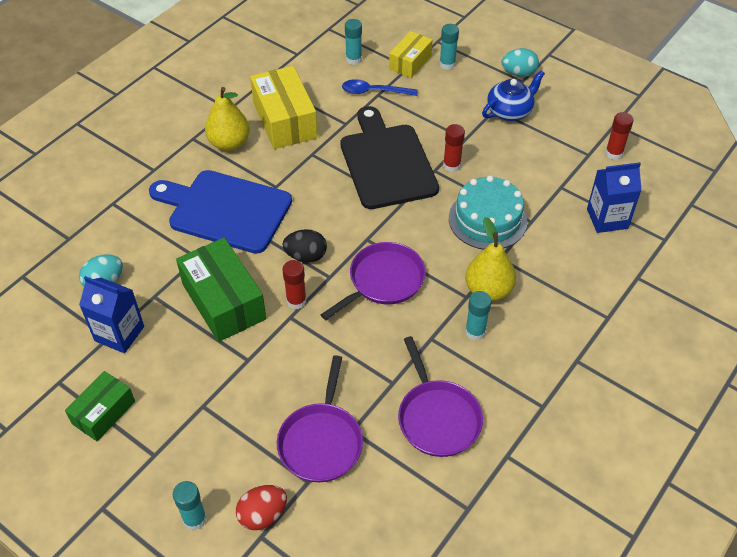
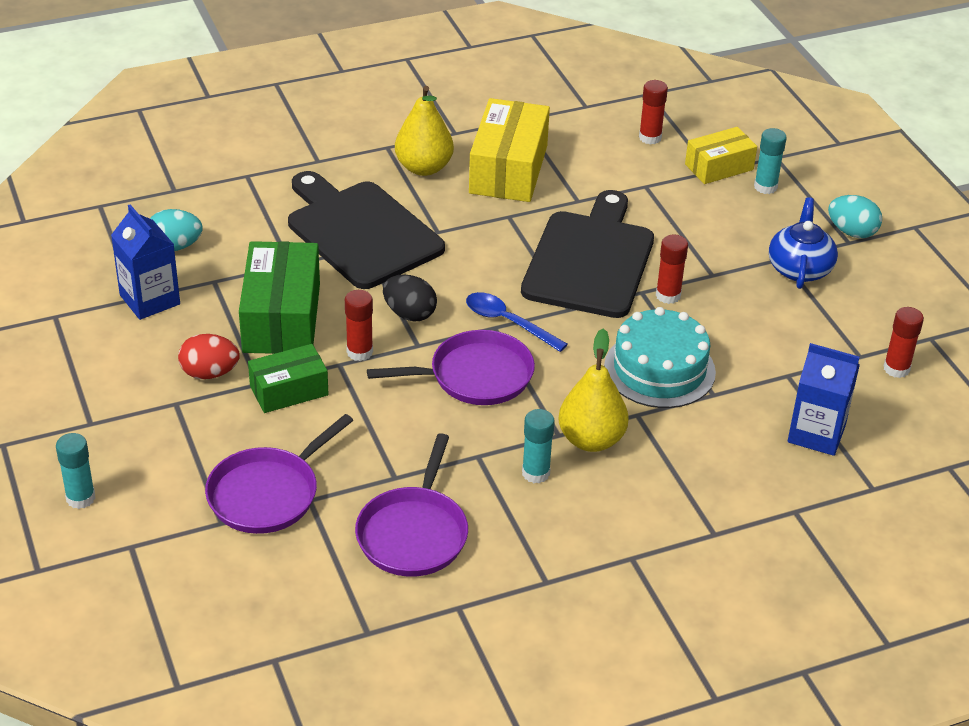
camera: 30 degrees right, 10 degrees down
(103, 412) = (74, 363): green box -> green box (289, 390)
(225, 210) = (361, 232): blue cutting board -> black cutting board
(263, 515) = (149, 528): red egg -> red egg (210, 373)
(353, 59) = (650, 137): turquoise glue stick -> red glue stick
(373, 91) = (643, 180): blue spoon -> blue spoon (507, 322)
(510, 111) = (799, 268): blue teapot -> blue teapot turned 75 degrees counterclockwise

